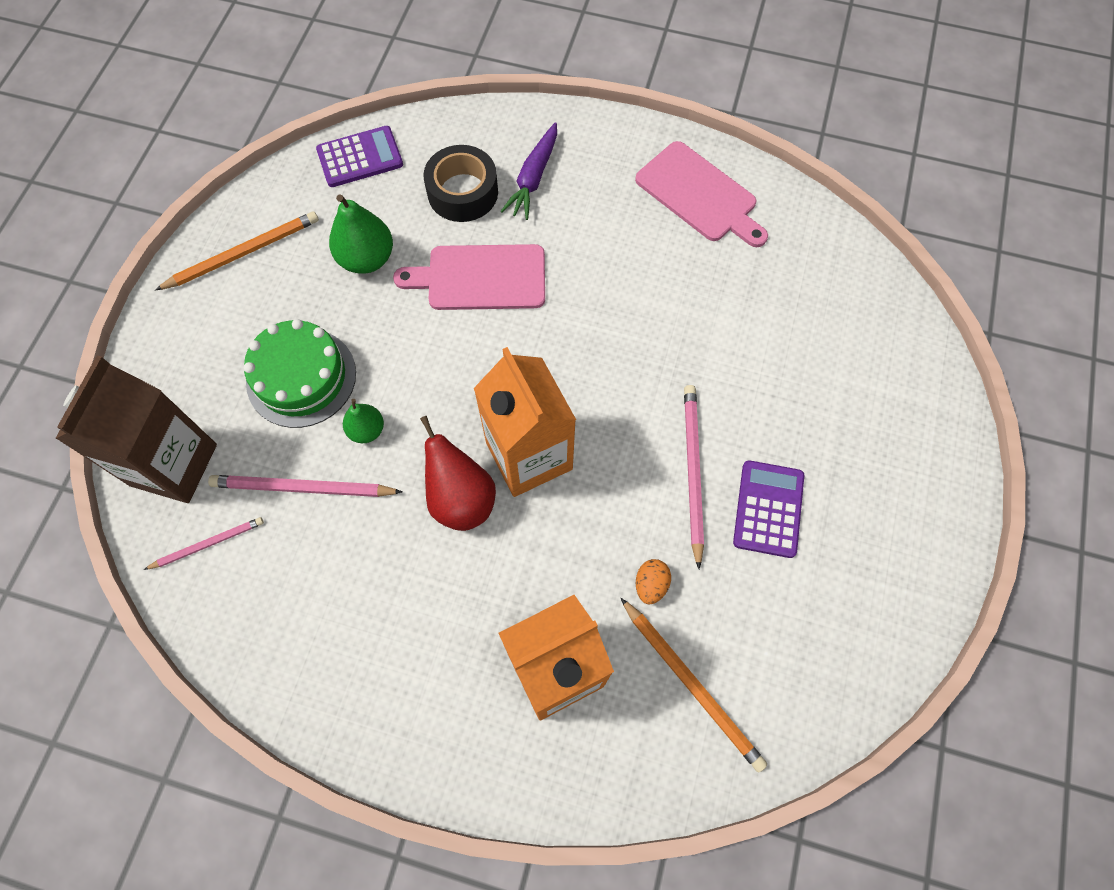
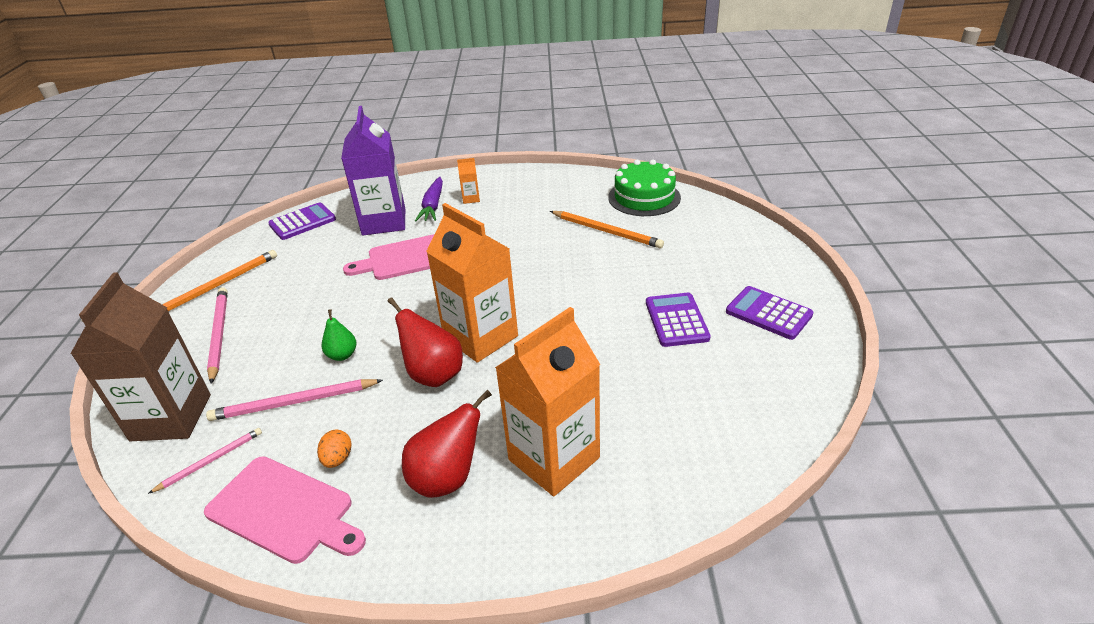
camera: 15 degrees left, 30 degrees down
(301, 377) = (279, 339): green cake -> green cake (644, 197)
(366, 258) = (319, 267): green pear -> none
(440, 656) = (447, 478): none -> red pear
(462, 192) = (384, 222): black tape -> purple carton
(587, 179) = (471, 199): none -> orange carton
(651, 584) = (609, 384): orange egg -> orange egg (338, 459)
(692, 471) = (610, 315): pink pencil -> pink pencil (219, 334)
(692, 685) = (672, 436): orange pencil -> orange pencil (606, 231)
(699, 195) = (551, 190): pink cutting board -> pink cutting board (284, 510)
(885, 537) = (768, 313): none -> purple calculator

